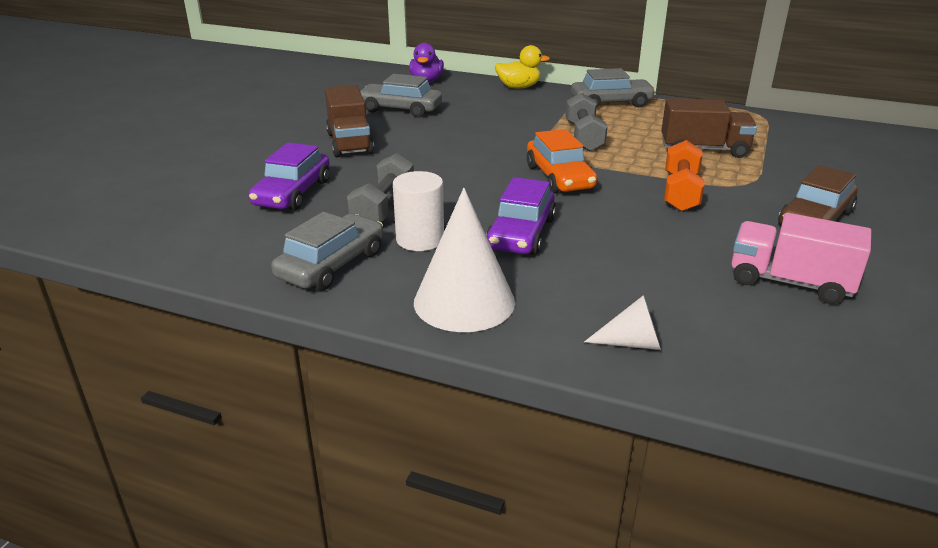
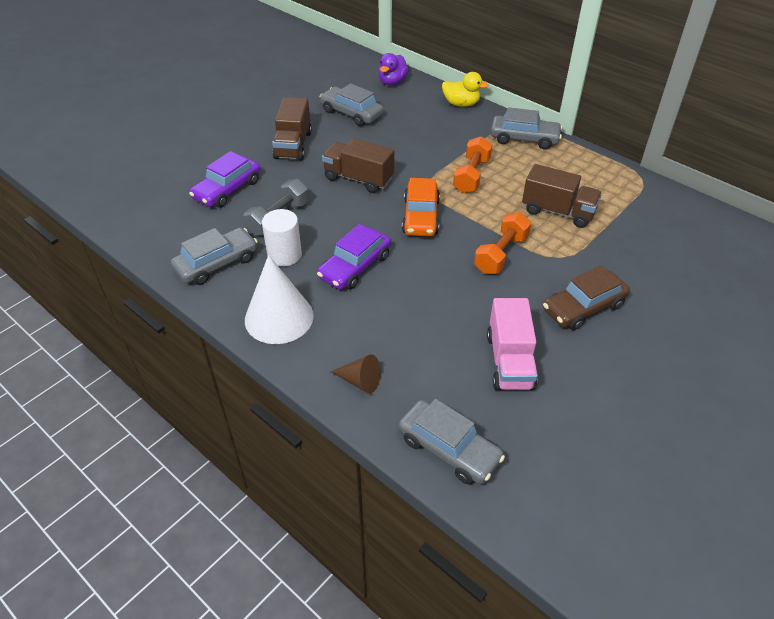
camera: 20 degrees right, 15 degrees up
(456, 158) = (358, 179): none -> brown truck
(584, 137) = (471, 175): grey dumbbell -> orange dumbbell
(632, 343) = (360, 381): white cone -> brown cone
(789, 282) = (509, 361): pink truck -> pink truck turned 135 degrees counterclockwise
(813, 386) = (449, 449): none -> grey car

